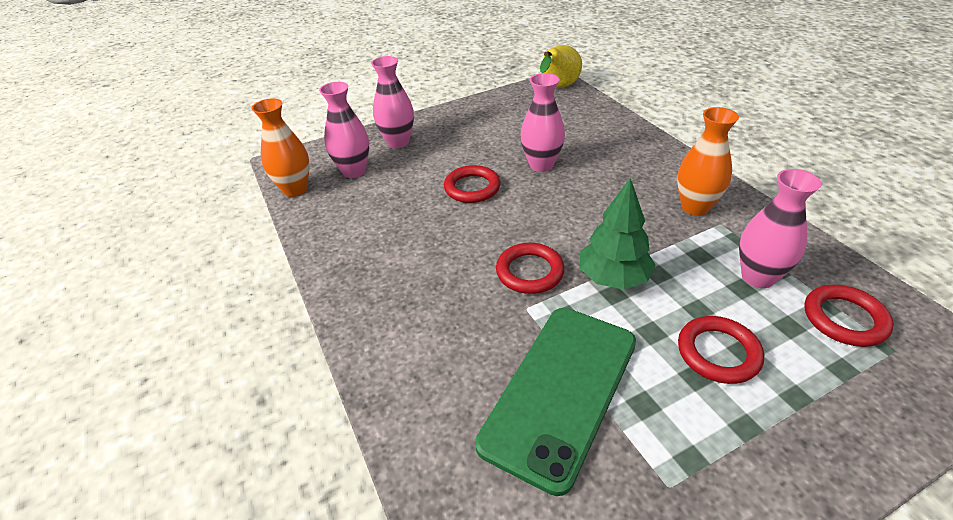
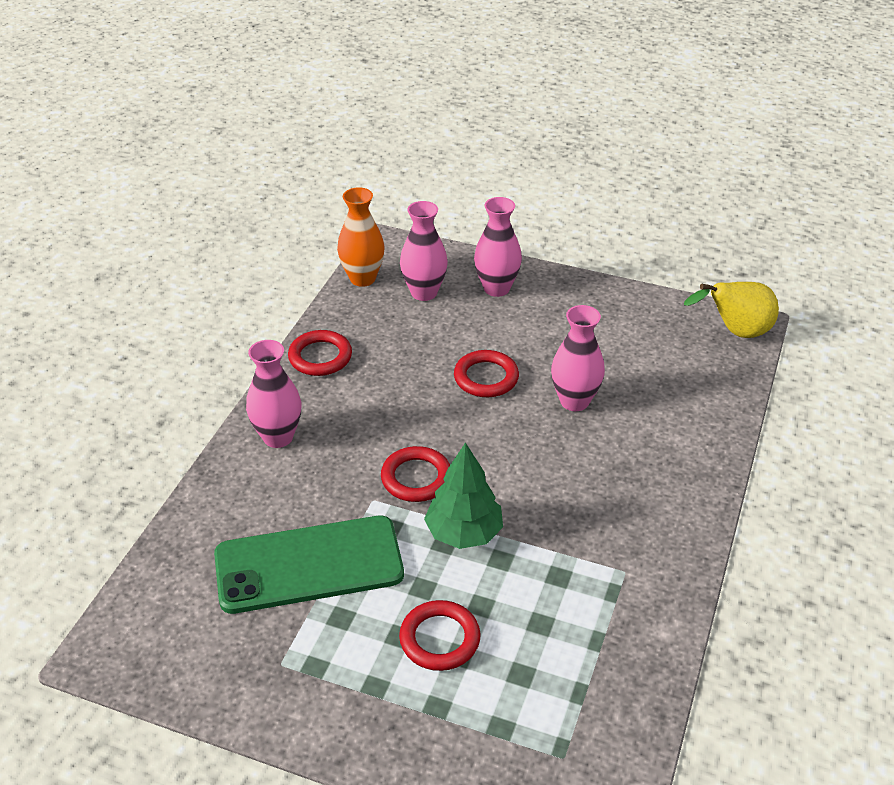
camera: 45 degrees right, 0 degrees up
(695, 207) = (631, 542): orange vase -> none
(758, 277) = (568, 629): pink vase -> pink vase (278, 437)
(844, 319) = (571, 709): red ring -> red ring (320, 357)

